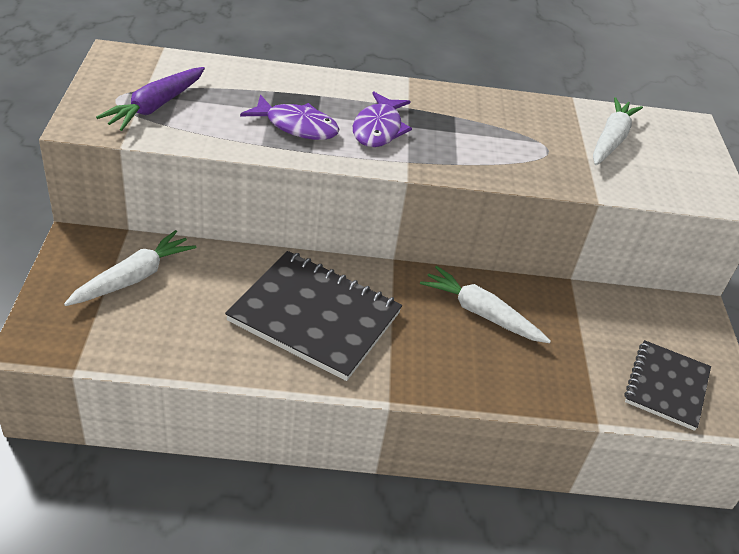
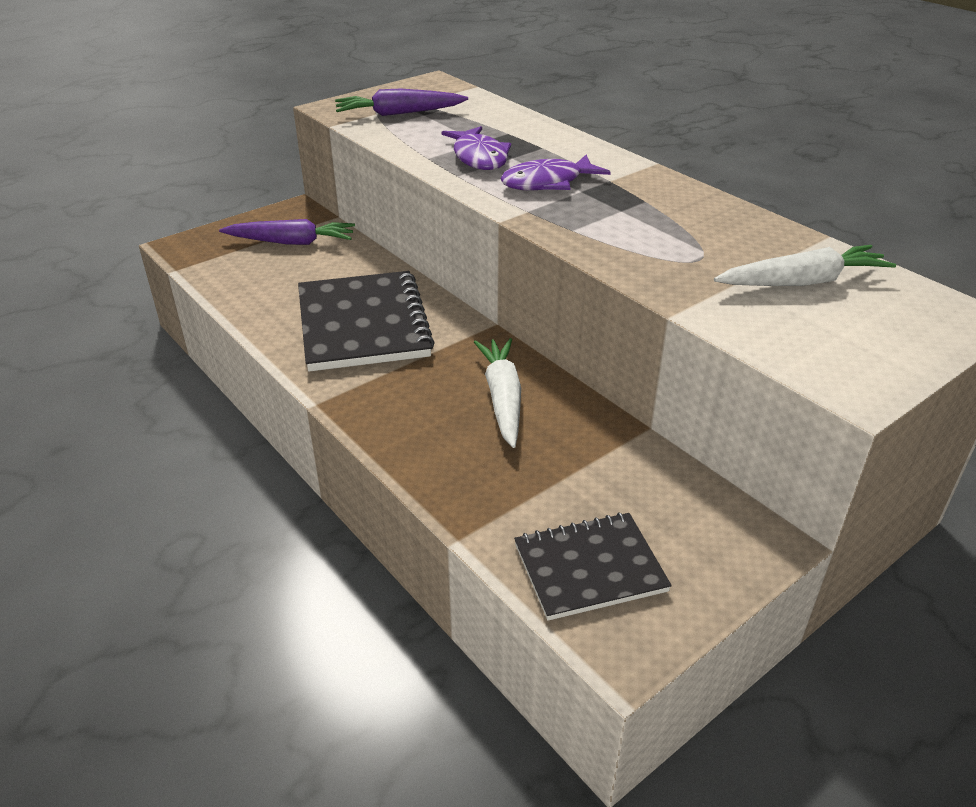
camera: 55 degrees right, 5 degrees down
(133, 278) = (291, 242): white carrot -> purple carrot

